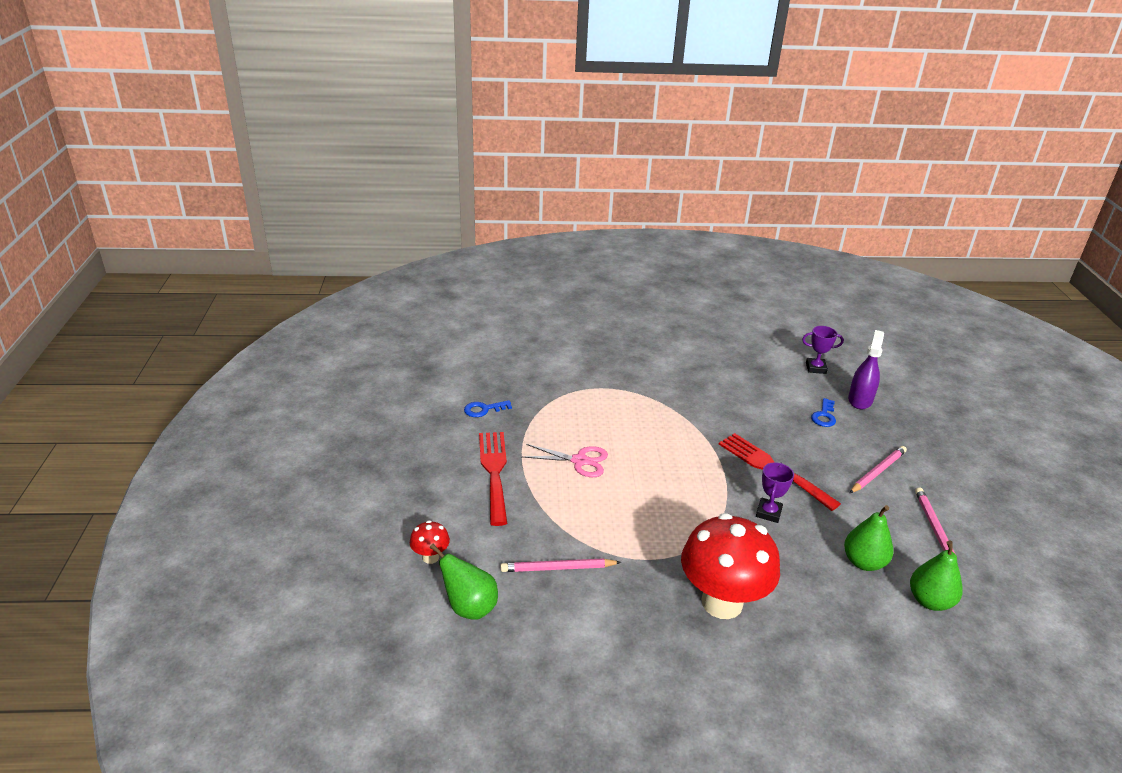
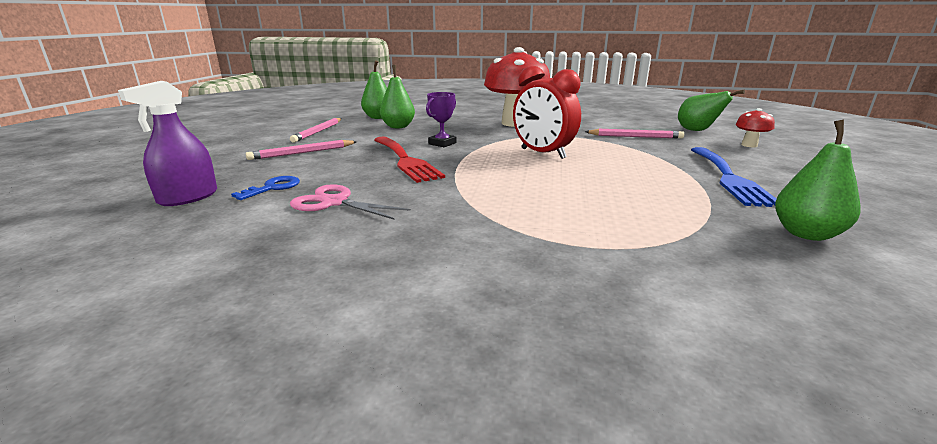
camera: 165 degrees left, 10 degrees down
(483, 409) = (806, 234): blue key -> green pear
(494, 472) = (729, 178): red fork -> blue fork
(579, 461) = (624, 178): pink scissors -> pink scissors (334, 202)
(656, 501) = (542, 153): none -> red clock
(815, 368) = (156, 240): purple trophy -> none

